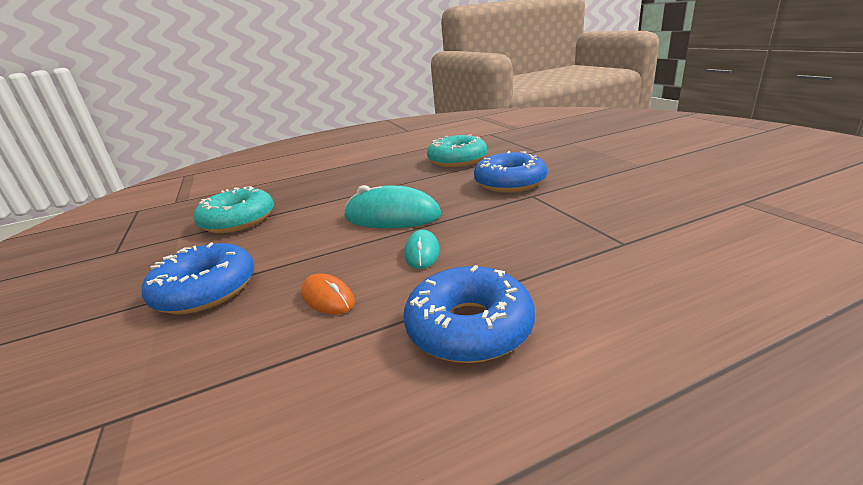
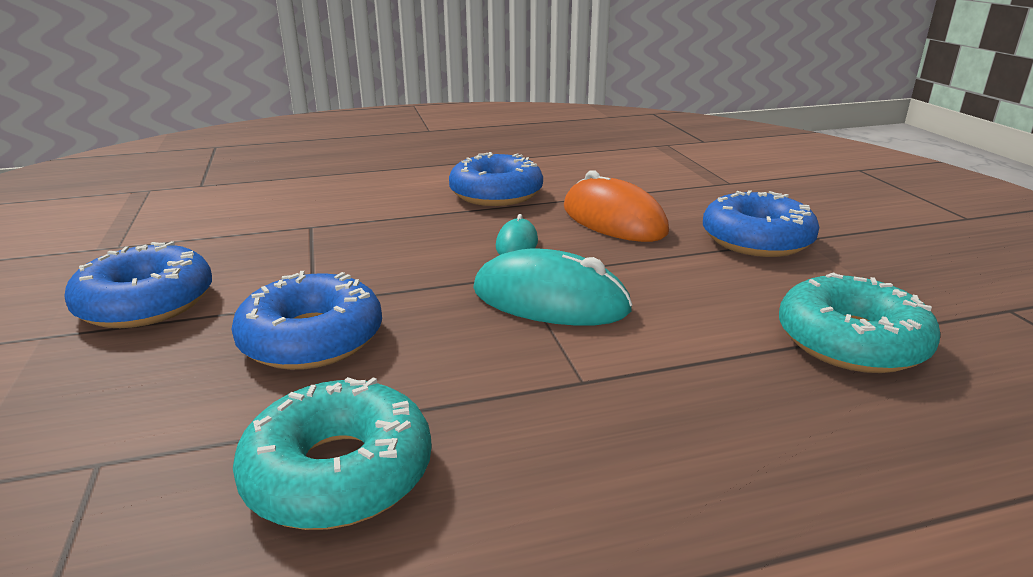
camera: 175 degrees left, 0 degrees up
(327, 298) = (613, 220): orange mouse -> orange mouse, size x1.87
(625, 181) = (146, 303): none -> blue donut

